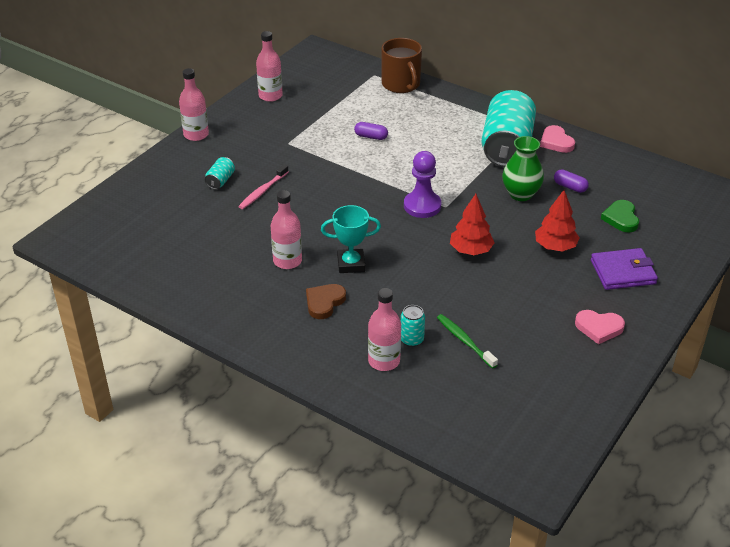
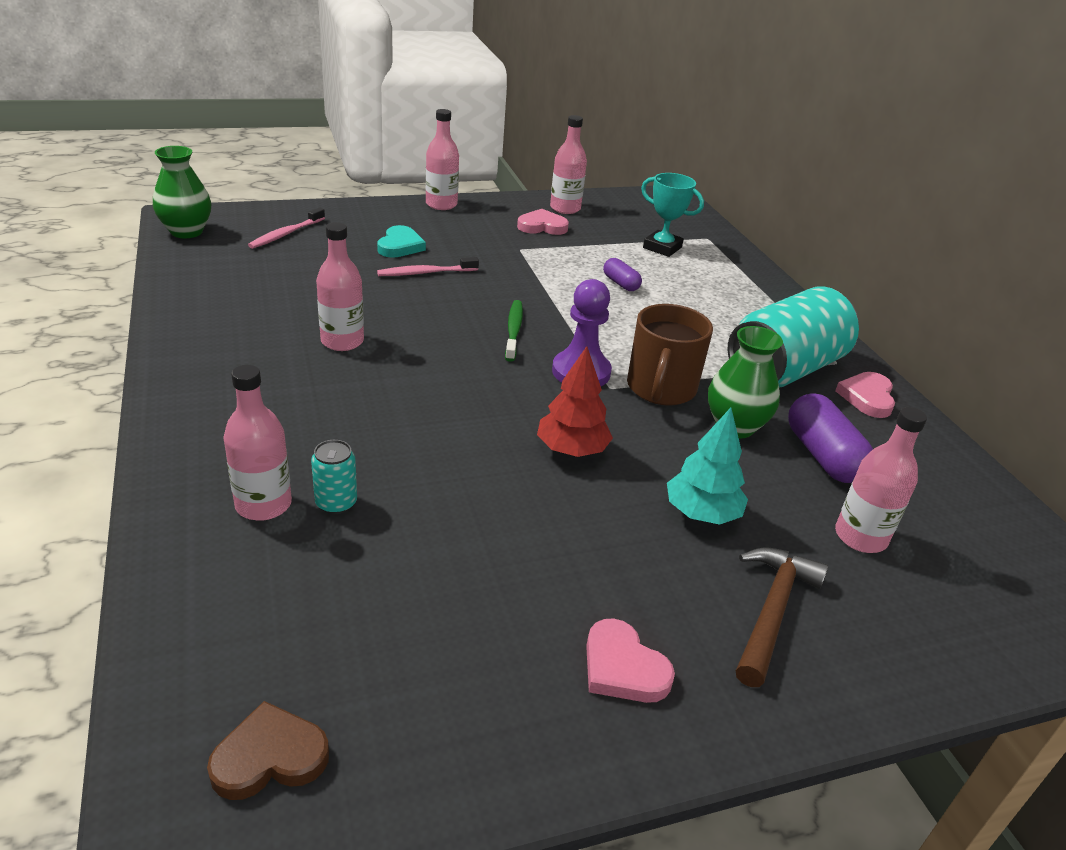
camera: 35 degrees right, 5 degrees down
(80, 246) = (186, 232): none -> green vase
(142, 212) = (286, 234): none -> pink toothbrush
(220, 181) = (400, 246): turquoise can -> turquoise heart
(277, 118) = (542, 226): none -> pink heart
(324, 302) = (309, 401): brown heart -> brown heart (270, 757)
(351, 264) = (403, 382): turquoise trophy -> turquoise trophy (662, 247)
(401, 84) = (728, 258): brown mug -> brown mug (660, 388)
(465, 341) = (398, 550): green toothbrush -> green toothbrush (513, 330)
(555, 247) = (701, 513): red tree -> turquoise tree
(570, 187) = (822, 456): purple capsule -> purple capsule, size x1.77
(621, 218) = (860, 537): green heart -> pink bottle
(623, 272) = (771, 611): purple wallet -> brown hammer

